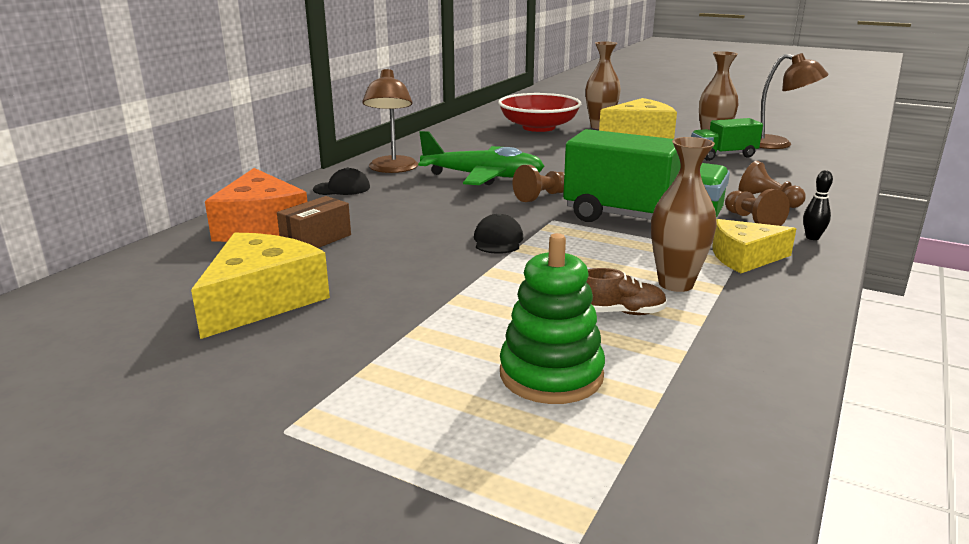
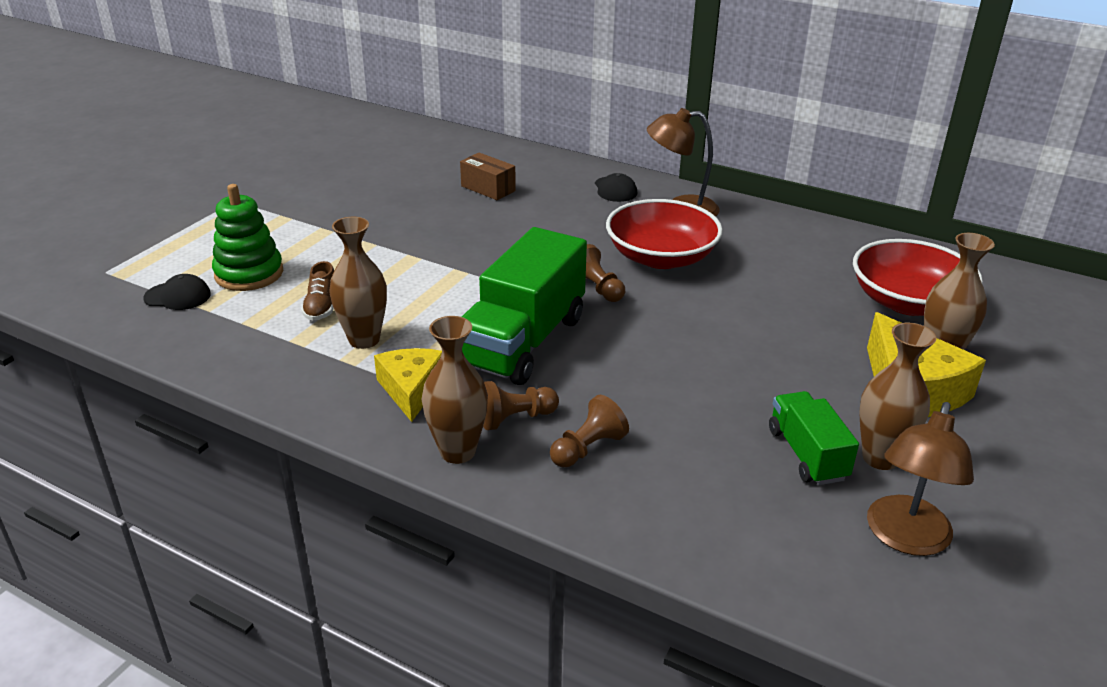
camera: 90 degrees right, 10 degrees up
(260, 226) = (519, 166): orange cheese -> none
(262, 300) = (386, 181): yellow cheese -> none
(483, 177) = (661, 257): green plane -> red bowl
(498, 240) = (477, 261): black cap -> black cap (177, 296)
(812, 238) = (458, 451): black bowling pin -> brown vase

